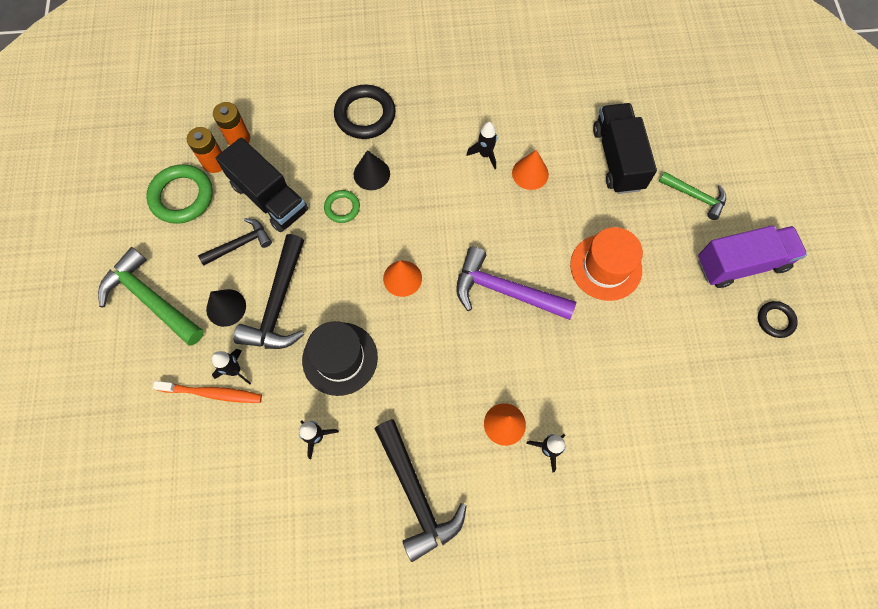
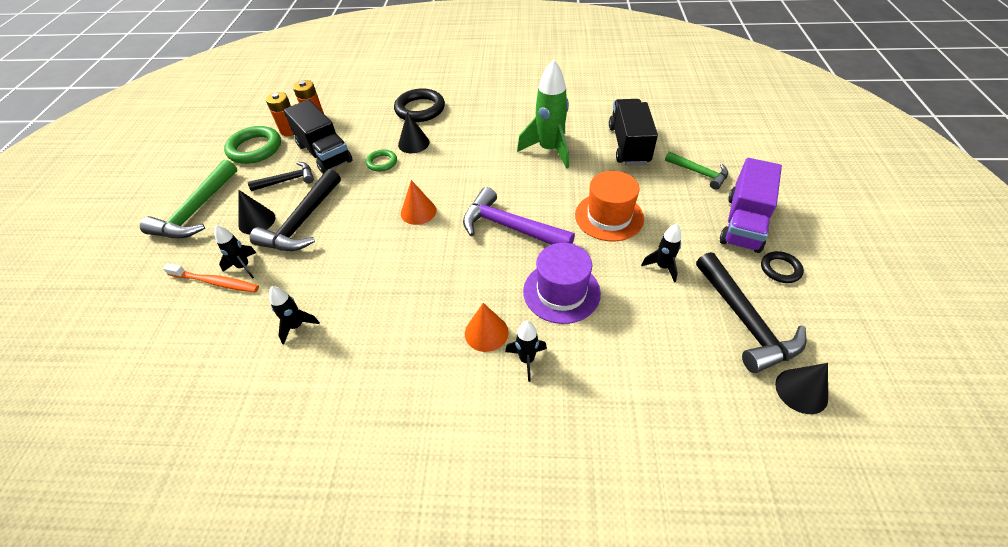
camera: 10 degrees right, 20 degrees down
(150, 299) = (196, 211): green hammer -> green hammer turned 120 degrees counterclockwise
(340, 358) = (342, 265): black hat -> none
(416, 494) = (378, 387): black hammer -> black hammer (745, 321)
(485, 155) = (513, 137): black rocket -> black rocket (662, 267)
(530, 173) = (549, 150): orange cone -> green rocket
(569, 369) = (561, 292): none -> purple hat
(741, 264) = (743, 223): purple truck -> purple truck turned 120 degrees clockwise
(789, 454) = (801, 391): none -> black cone

